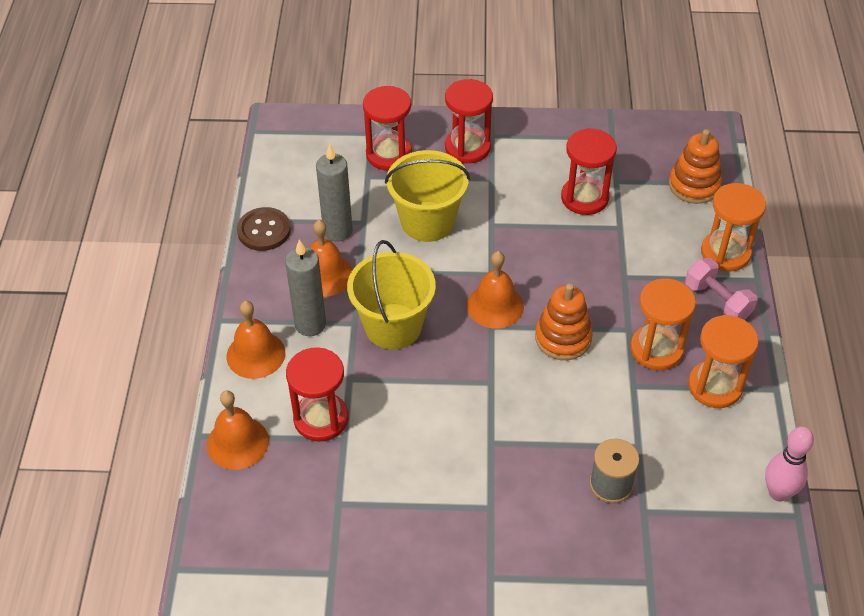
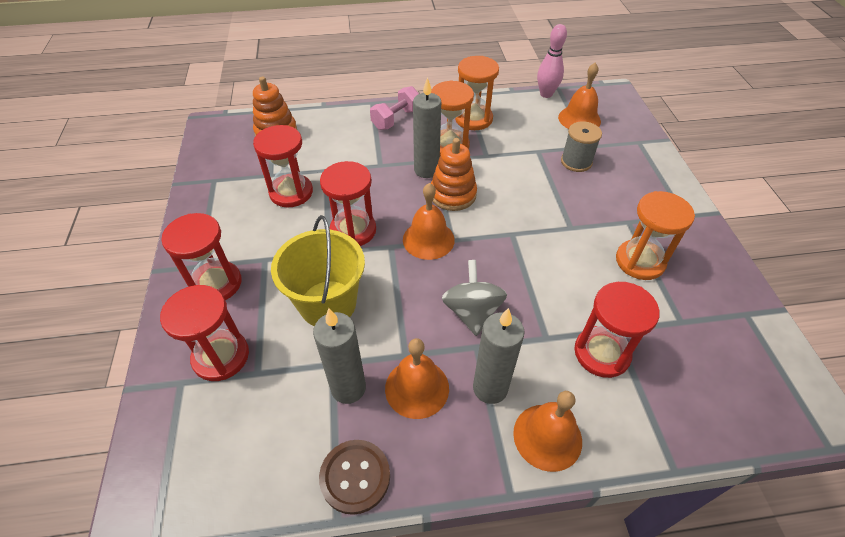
camera: 100 degrees left, 0 degrees up
(237, 442) = (664, 426): orange bell -> orange bell (579, 119)
(393, 326) = (472, 312): yellow bucket -> grey spinning top
(519, 245) = (353, 230): none -> red hourglass
(610, 319) = (426, 170): none -> grey candle
(725, 253) = (348, 116): orange hourglass -> orange hourglass (640, 261)

